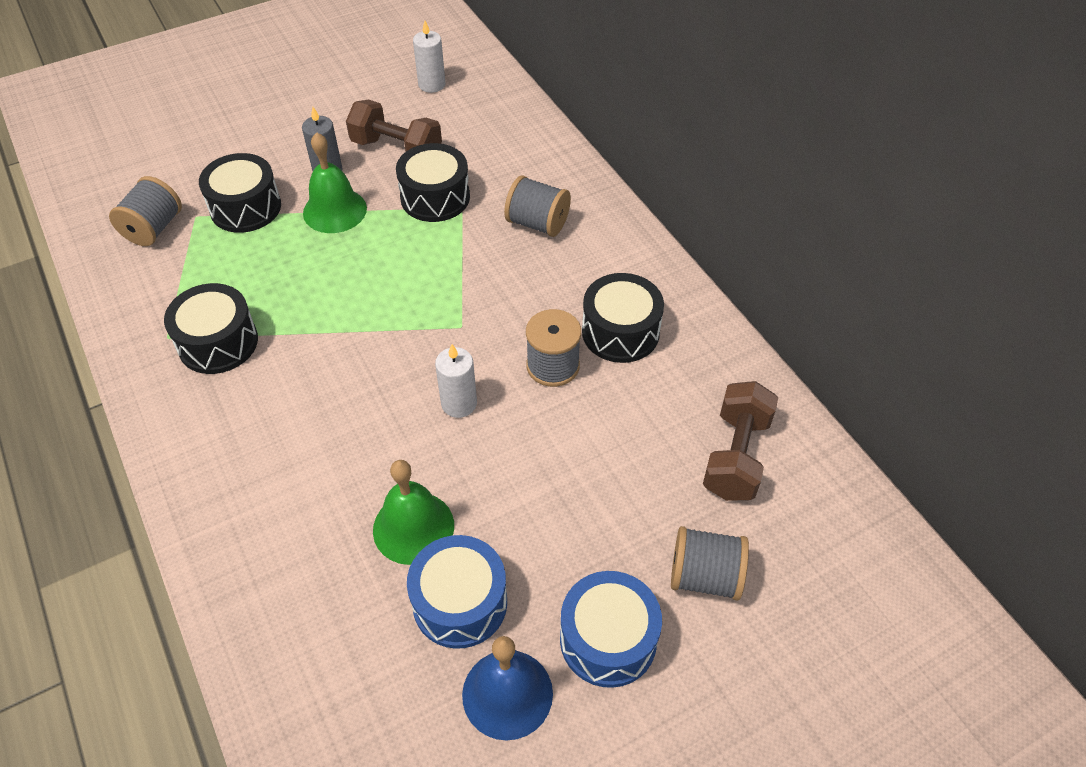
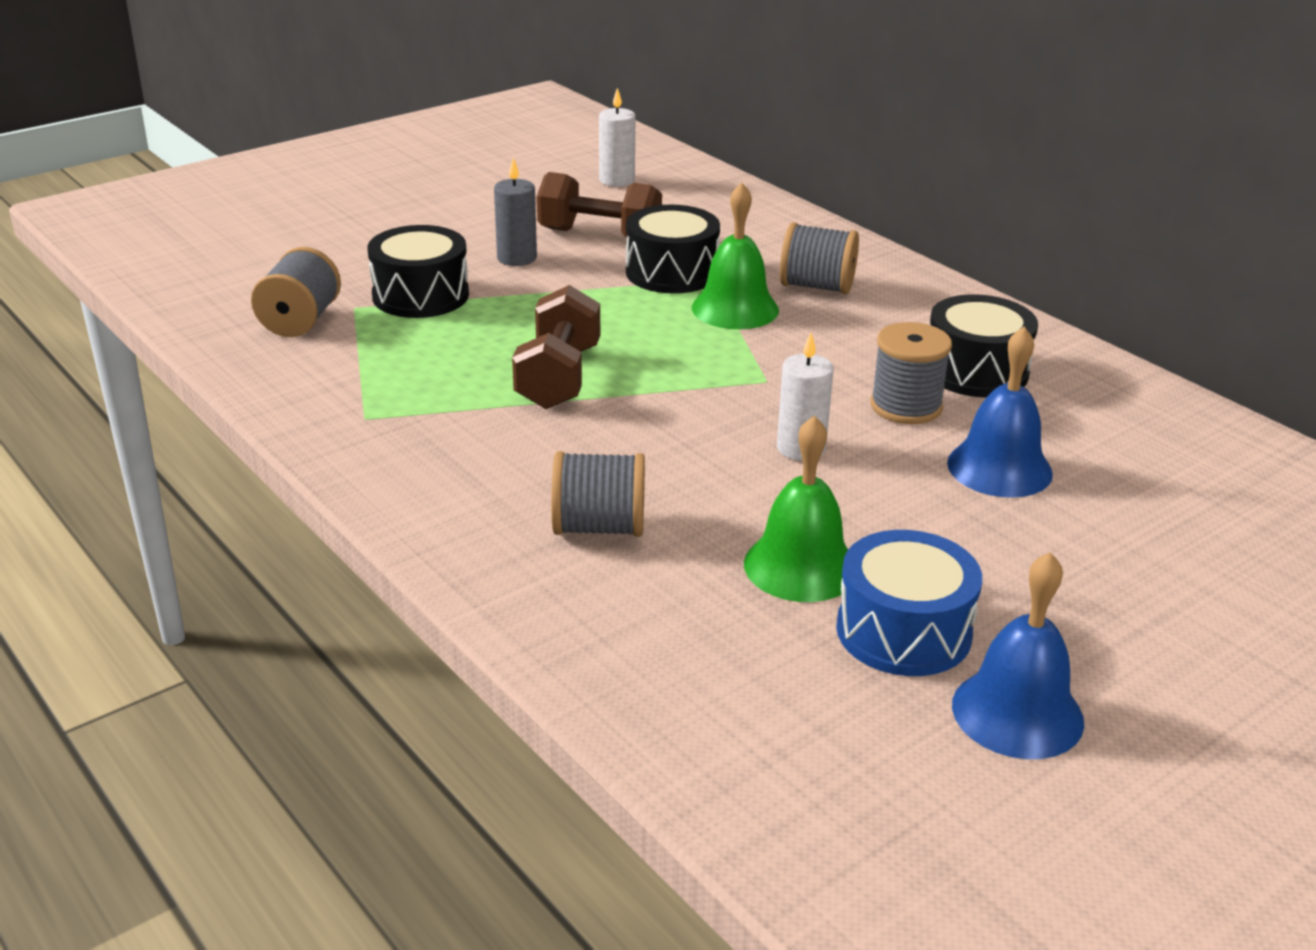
camera: 10 degrees left, 20 degrees down
(218, 342) = (440, 417): black drum -> none
(335, 210) = (544, 291): green bell -> green bell (735, 308)
(595, 441) = (999, 468): none -> blue bell
(608, 639) = (1122, 647): blue drum -> none
(705, 576) = (1213, 577): grey spool -> grey spool (599, 527)
(735, 456) = (1186, 467): brown dumbbell -> brown dumbbell (558, 377)

